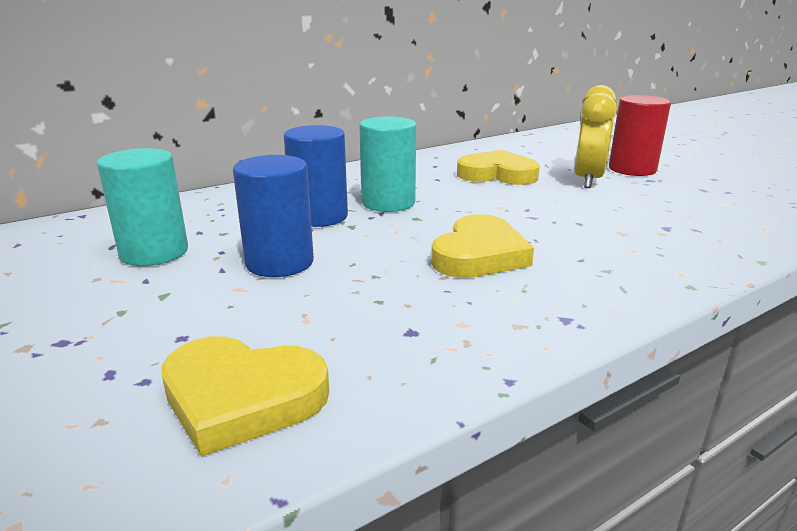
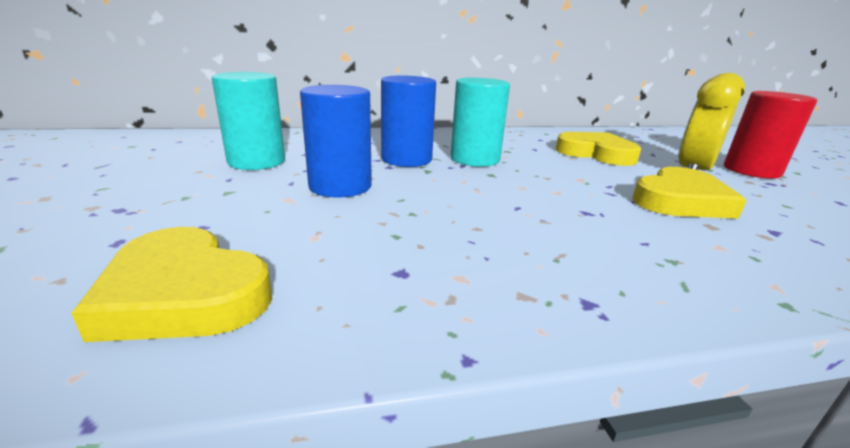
camera: 20 degrees right, 0 degrees up
(479, 255) = (530, 215): yellow heart -> yellow heart (680, 200)

